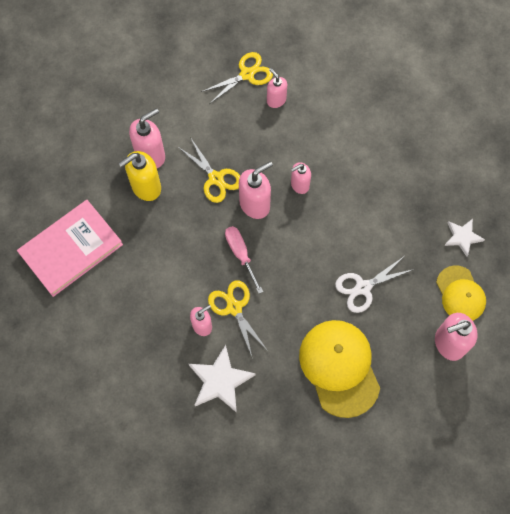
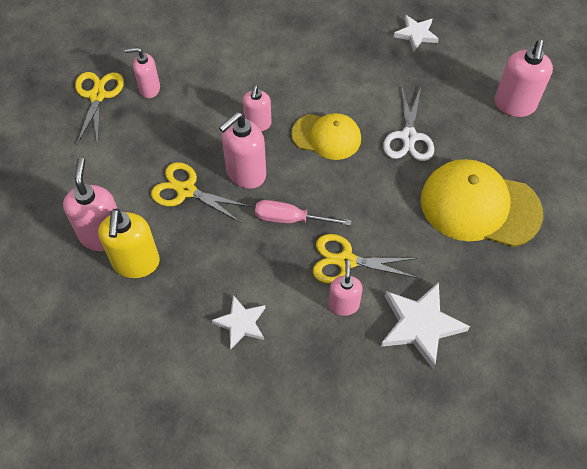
camera: 55 degrees left, 10 degrees down
(71, 249) = (142, 389): pink book -> none
(148, 274) = (241, 323): none -> white star
(216, 178) = (186, 190): yellow scissors -> yellow scissors turned 150 degrees counterclockwise
(255, 204) = (245, 173): pink soap dispenser -> pink soap dispenser turned 135 degrees counterclockwise
(460, 294) = (470, 68): yellow cap -> yellow cap (326, 136)

